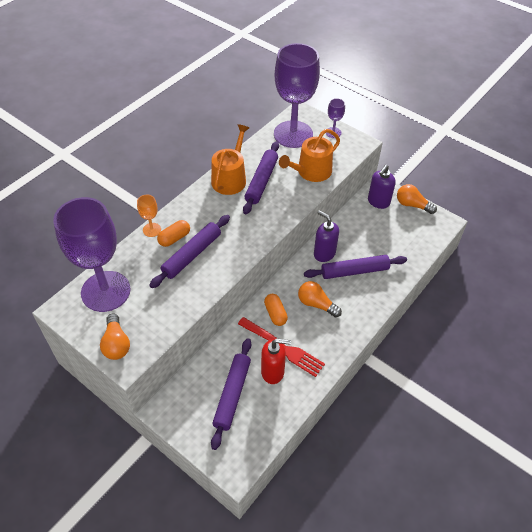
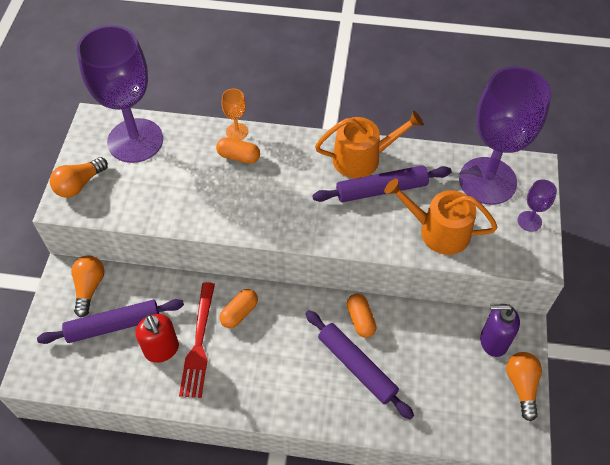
camera: 60 degrees right, 5 degrees up
(192, 255) = (226, 183): purple rolling pin -> none
(316, 304) = (279, 348): orange light bulb -> orange light bulb (89, 288)
(324, 253) = (360, 320): purple soap dispenser -> orange capsule

